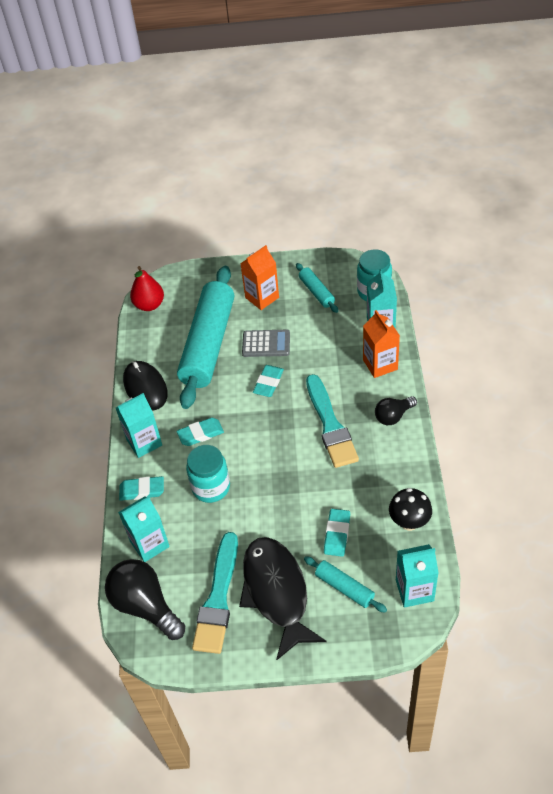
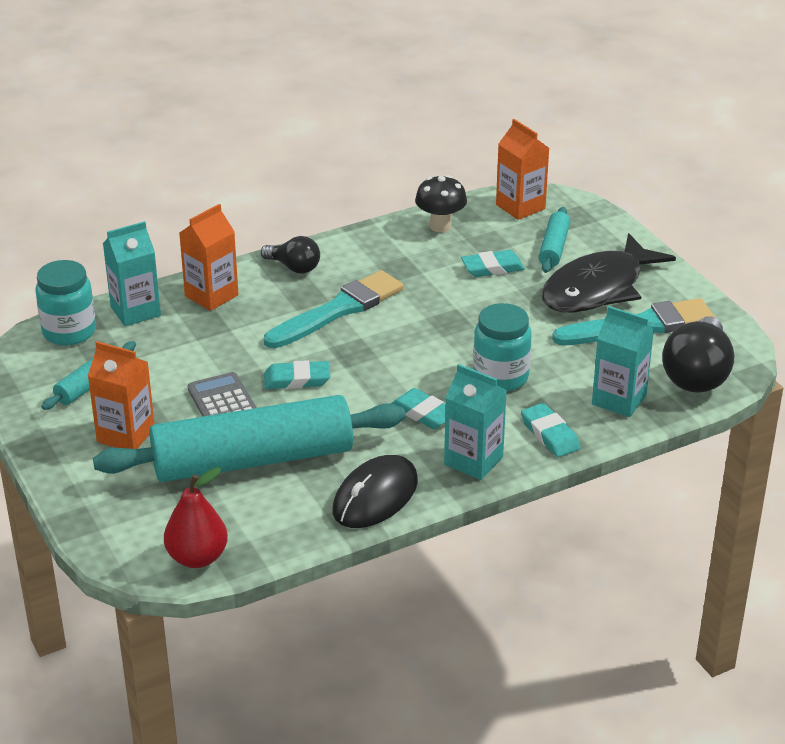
camera: 120 degrees left, 15 degrees down
(414, 590) = (520, 207): turquoise carton -> orange carton

